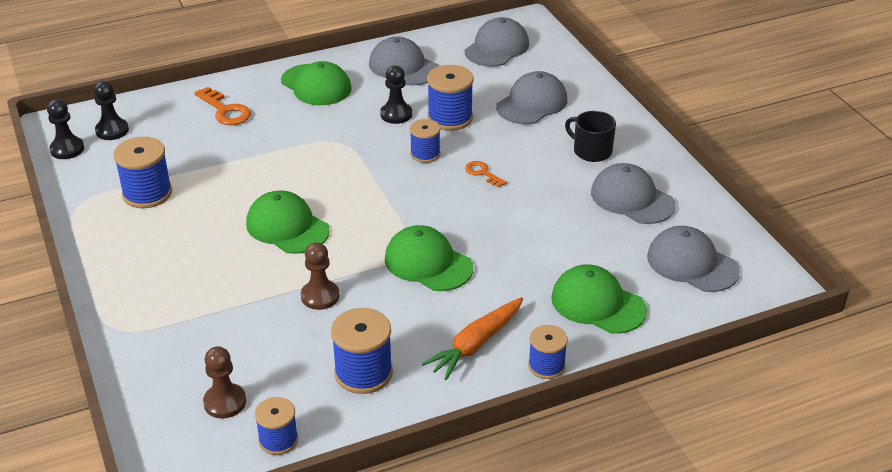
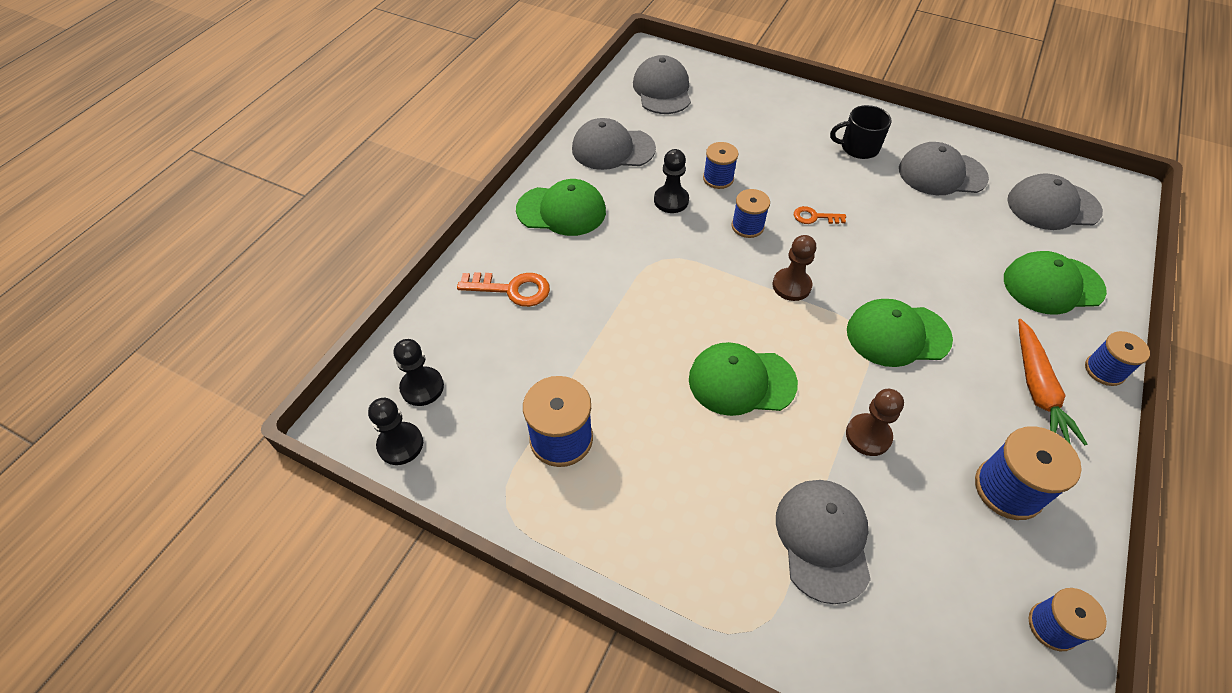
camera: 40 degrees left, 15 degrees up
(225, 402) = (958, 626): brown pawn -> brown pawn (791, 286)
(450, 118) = (718, 178): blue spool -> blue spool, size x0.64
(532, 103) = (759, 128): grey cap -> grey cap (823, 539)

